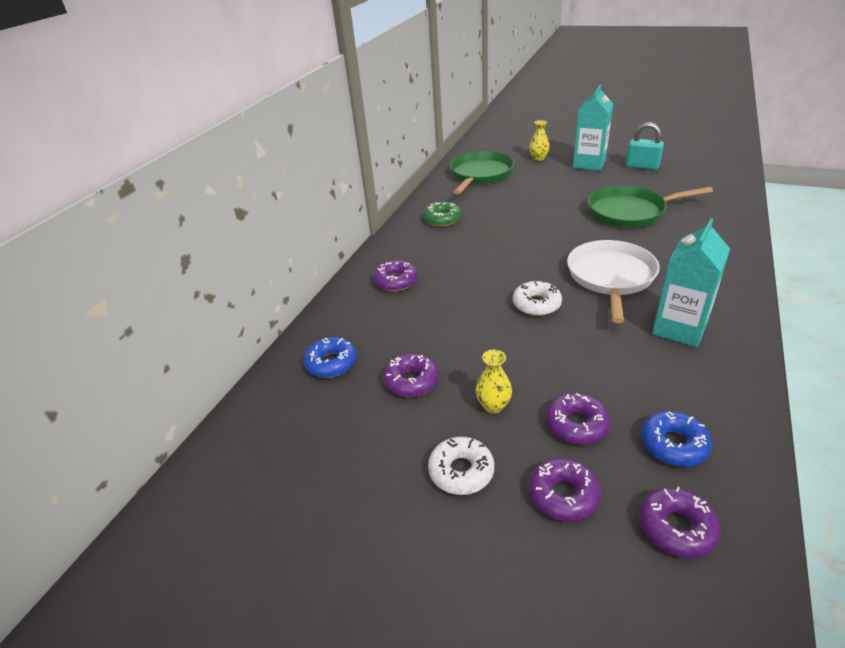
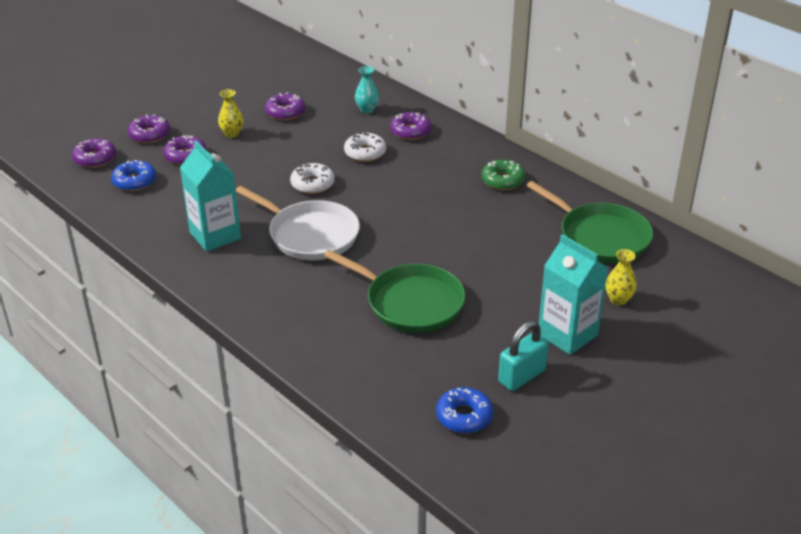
camera: 110 degrees right, 0 degrees up
(331, 363) = (334, 89): blue donut -> blue donut (464, 416)
(368, 321) = (367, 110): none -> turquoise vase
(461, 471) = (199, 111): white donut -> white donut (365, 153)
(629, 212) = (410, 303): green pan -> green pan turned 105 degrees clockwise

